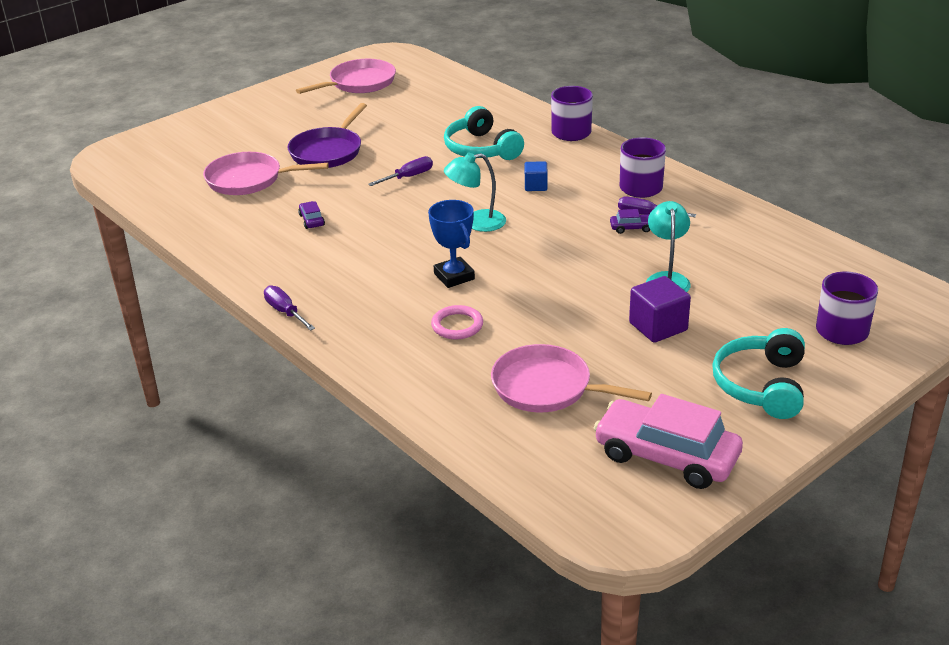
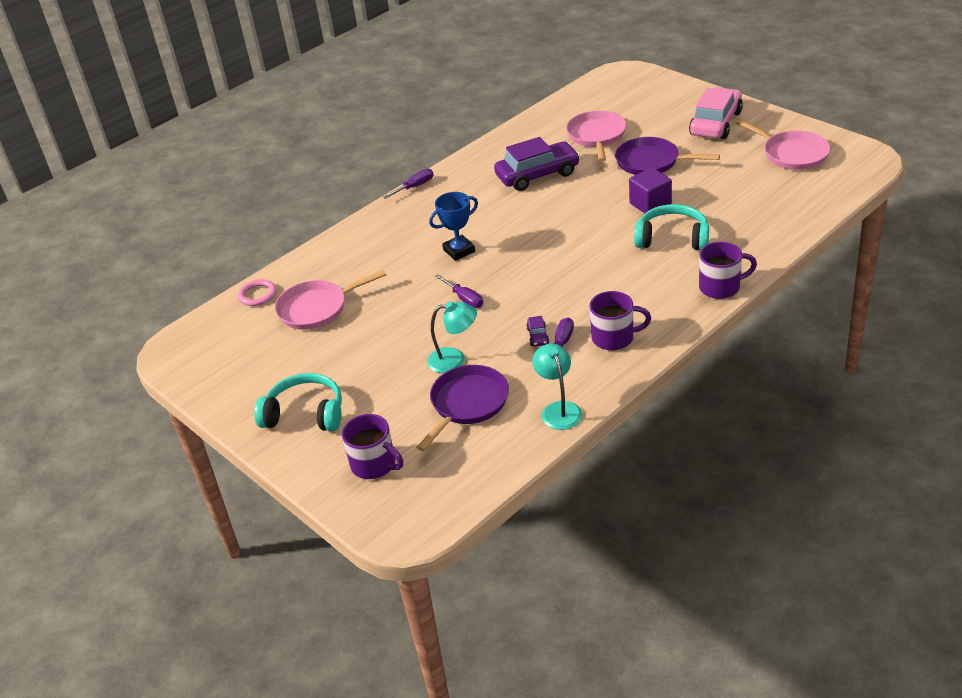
camera: 90 degrees right, 5 degrees up
(311, 220) = (537, 175): purple car -> purple car, size x2.49
(408, 177) = (613, 207): purple screwdriver -> purple screwdriver (464, 299)
(457, 325) = (394, 260): pink ring -> pink ring (257, 295)
(476, 222) = (540, 251): turquoise lamp -> turquoise lamp (559, 409)
(481, 149) = (672, 238): turquoise headphones -> turquoise headphones turned 45 degrees clockwise
(536, 186) = (607, 276): blue cube -> none
(547, 387) = (317, 308): pink pan -> pink pan turned 135 degrees counterclockwise
(658, 327) = (386, 357): purple cube -> purple cube (650, 204)
(666, 456) = (234, 367): pink car -> pink car (715, 123)
(741, 271) = (467, 404): none -> purple pan

